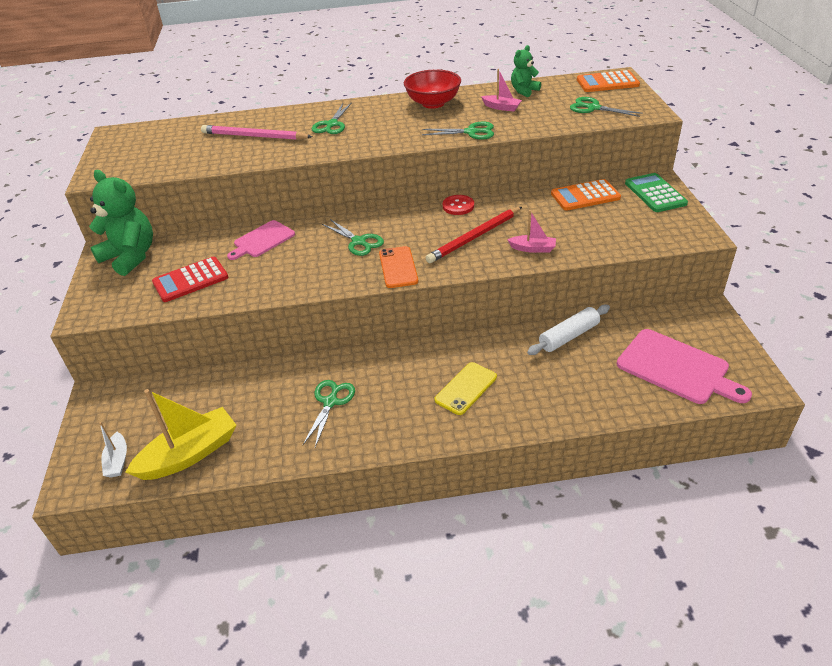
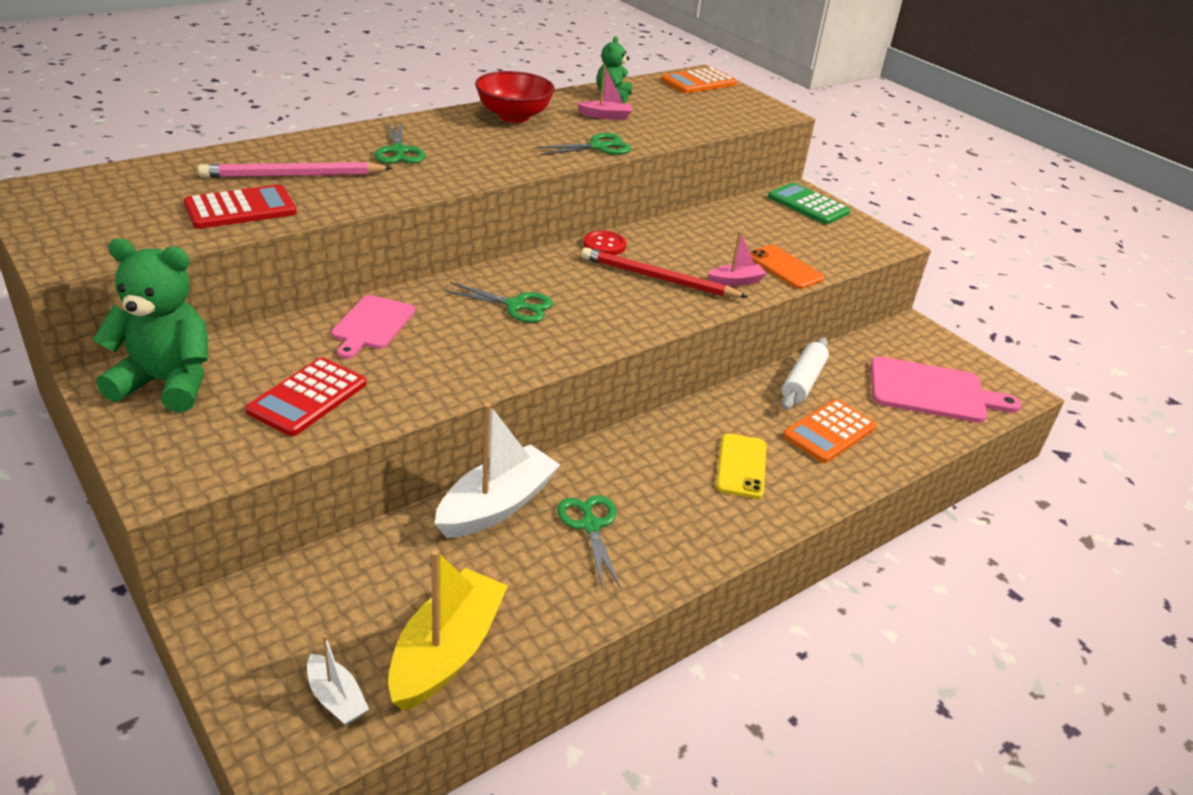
camera: 35 degrees left, 5 degrees down
(206, 156) = (240, 208): none -> red calculator
(285, 373) = (496, 505): none -> white boat
(398, 267) = (597, 328): orange phone -> orange phone (784, 267)
(474, 237) = (658, 278): red pencil -> red pencil turned 90 degrees clockwise
(585, 196) = (739, 216): orange calculator -> orange calculator (829, 432)
(593, 108) = (711, 110): green scissors -> none

